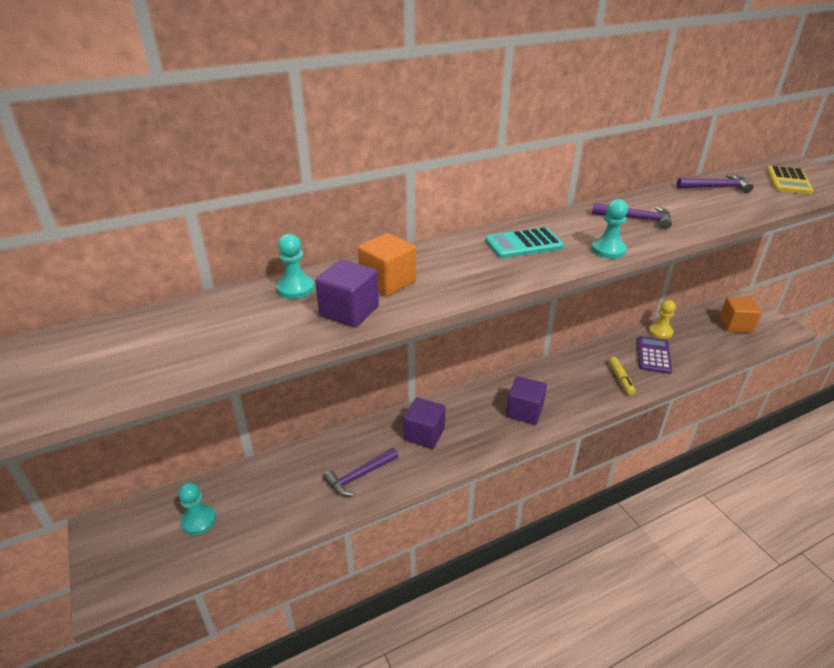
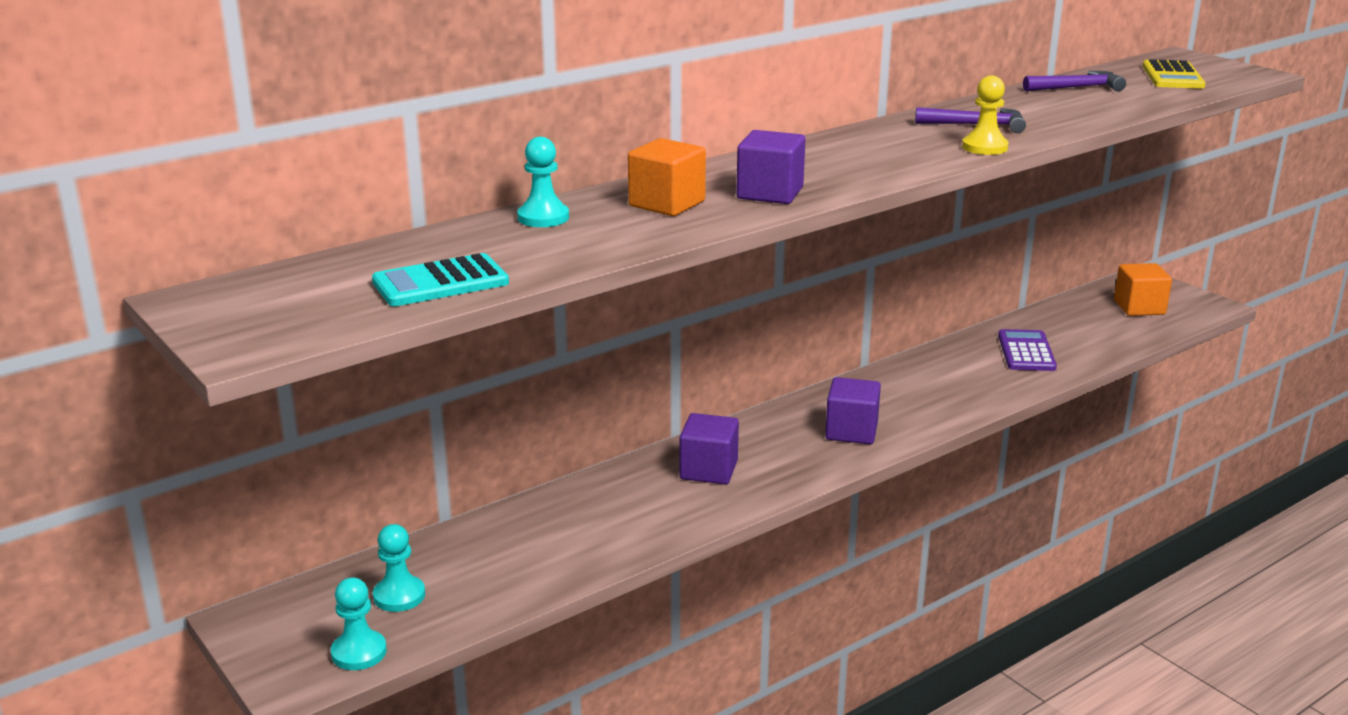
camera: 10 degrees left, 10 degrees down
(349, 311) = (631, 233): purple cube -> purple cube (770, 193)
(359, 476) = (627, 524): purple hammer -> none
(524, 244) = (834, 158): turquoise calculator -> turquoise calculator (440, 282)
(608, 250) = (949, 157): turquoise pawn -> turquoise pawn (359, 652)
(620, 379) = (984, 383): yellow marker -> none
(660, 332) = (1030, 324): yellow pawn -> yellow pawn (984, 147)

